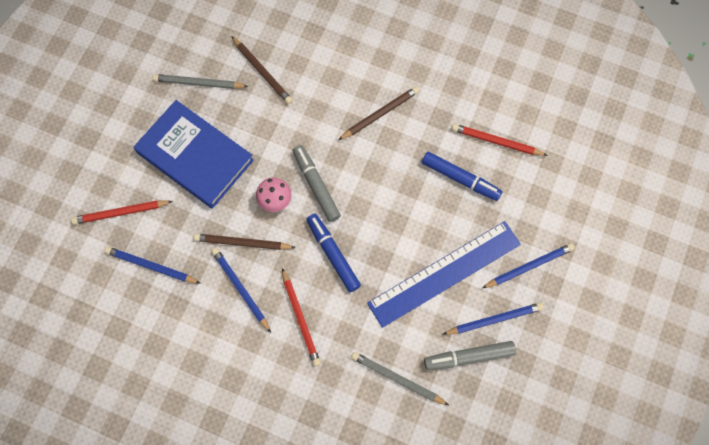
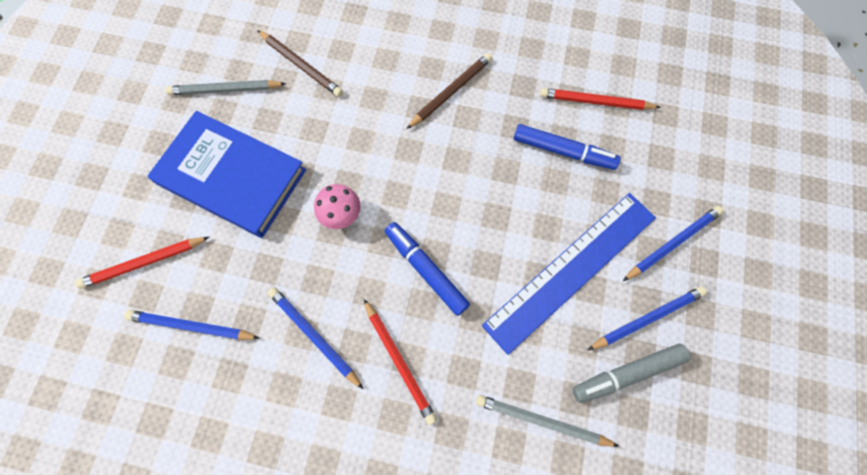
camera: 10 degrees left, 0 degrees up
(242, 243) = (307, 275): brown pencil -> none
(316, 185) = (389, 188): grey marker -> none

